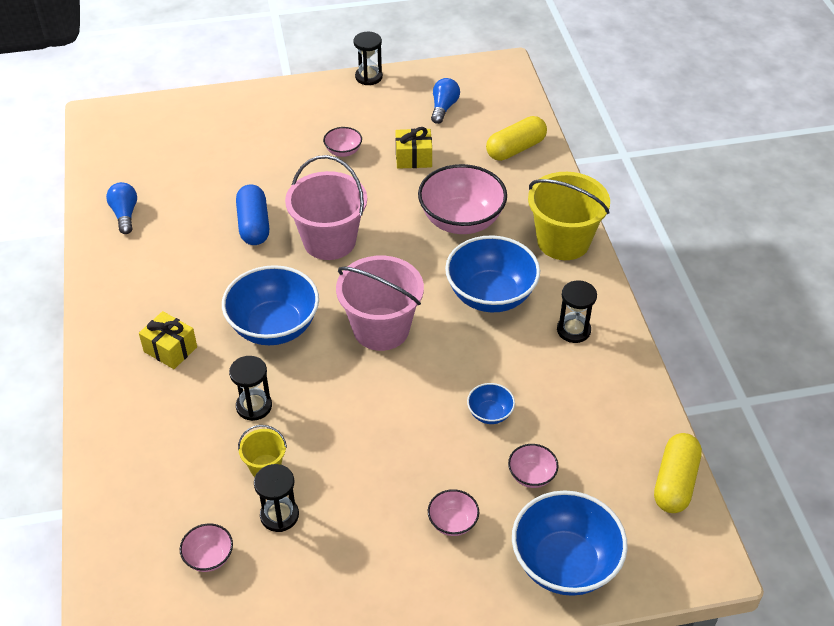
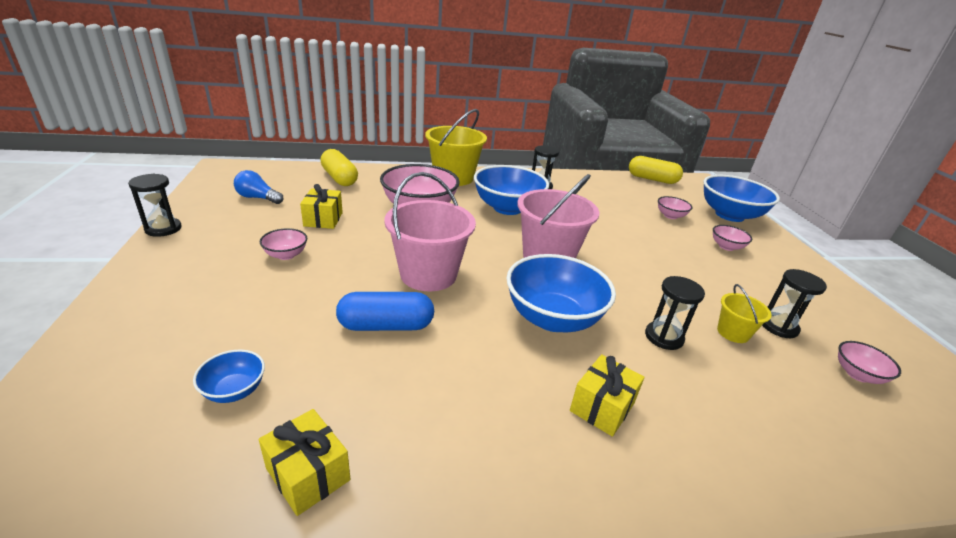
camera: 90 degrees left, 15 degrees down
(125, 214) = (308, 474): blue light bulb -> yellow gift
(490, 413) = (624, 222): blue bowl -> blue bowl (234, 390)

